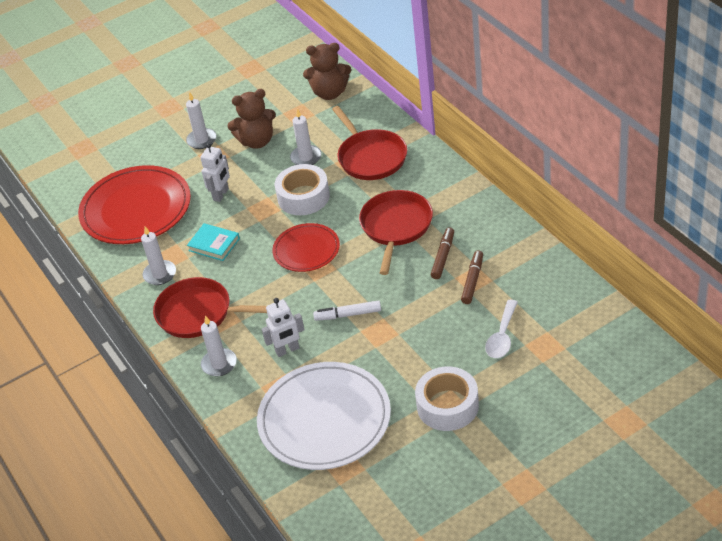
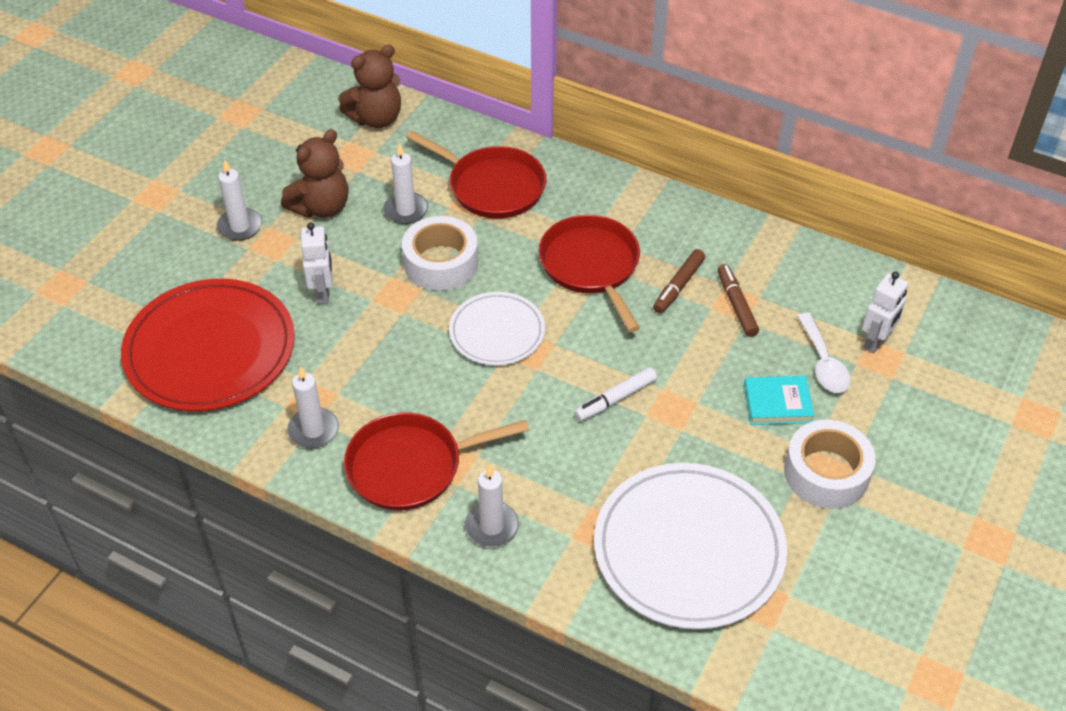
camera: 35 degrees left, 5 degrees up
(214, 244) = (362, 364): turquoise book -> turquoise book (777, 404)
(287, 350) = (571, 474): white robot -> white robot (876, 342)
(306, 250) = (497, 332): red plate -> white plate
(443, 257) = (678, 286): brown marker -> brown marker turned 135 degrees counterclockwise

